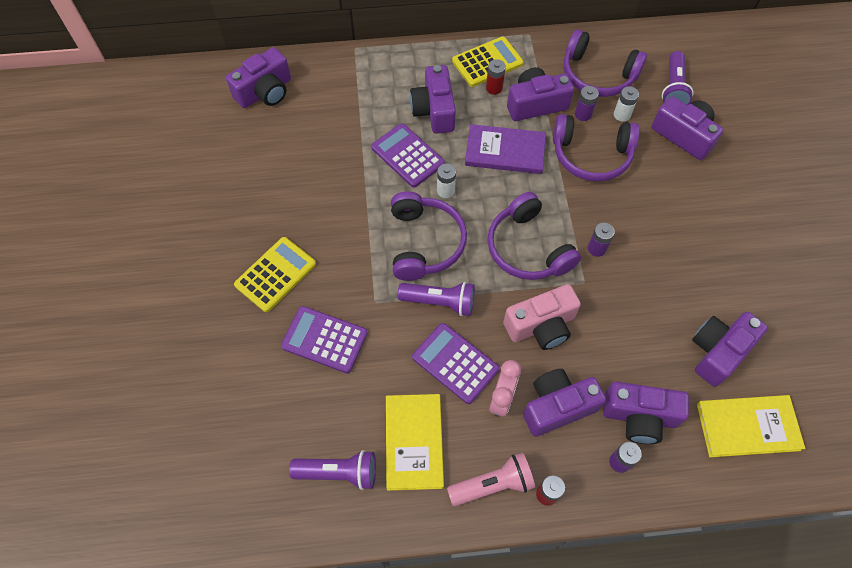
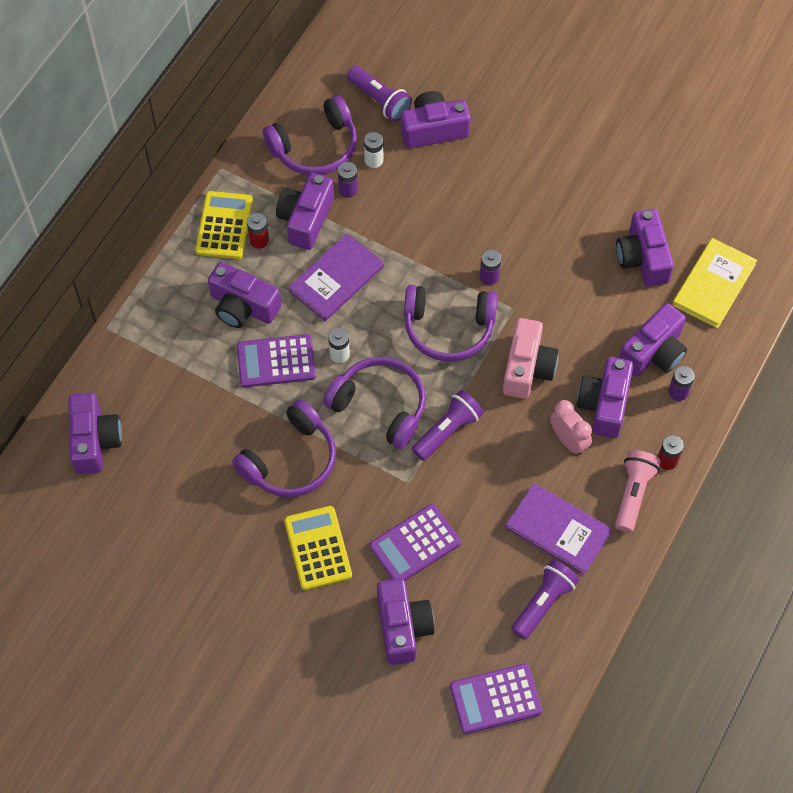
camera: 55 degrees left, 0 degrees up
(247, 375) = (403, 627): none -> purple camera
(414, 442) = (558, 530): yellow book -> purple book
(455, 363) = (512, 455): purple calculator -> purple calculator (495, 699)
(591, 155) = (396, 215): purple headphones -> purple headphones (291, 461)

